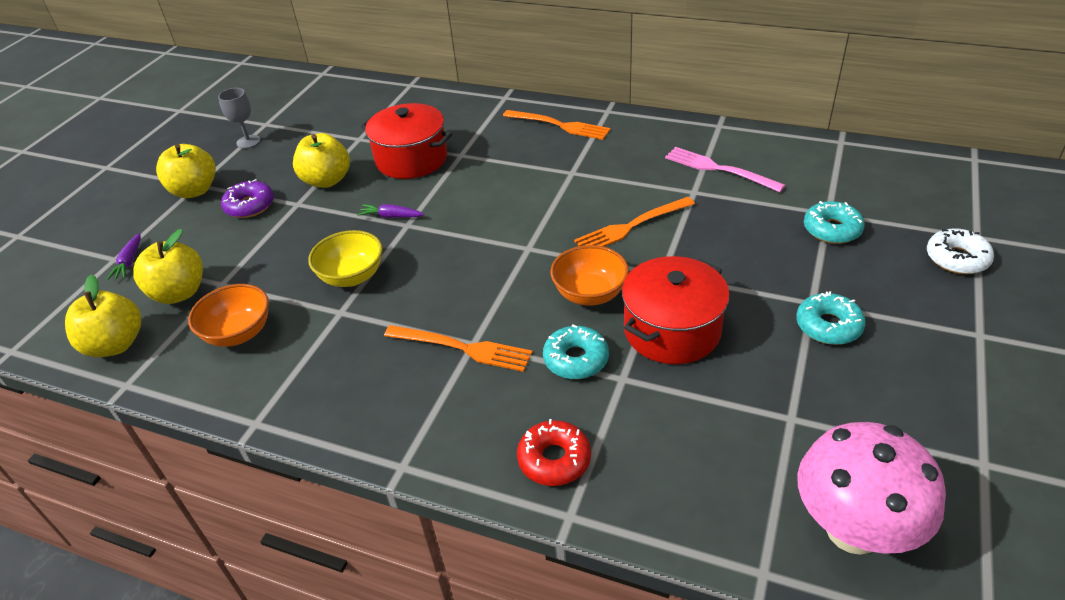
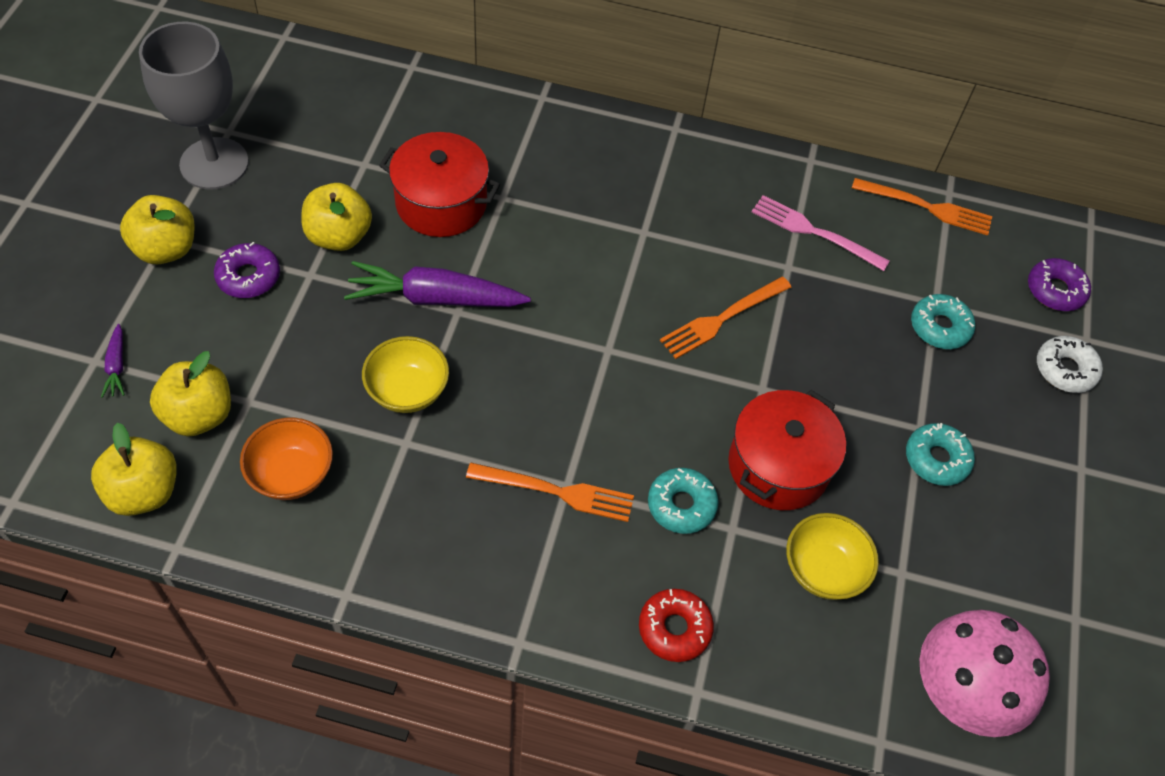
camera: 15 degrees left, 15 degrees up
(248, 142) = (214, 164): grey goblet -> grey goblet, size x2.16
(391, 216) = (435, 298): purple carrot -> purple carrot, size x2.22
(560, 125) = (620, 152): orange fork -> orange fork (928, 207)
(590, 294) = (686, 417): orange bowl -> none
(709, 413) = (823, 570): none -> yellow bowl
(943, 203) = (1055, 290): none -> purple donut

